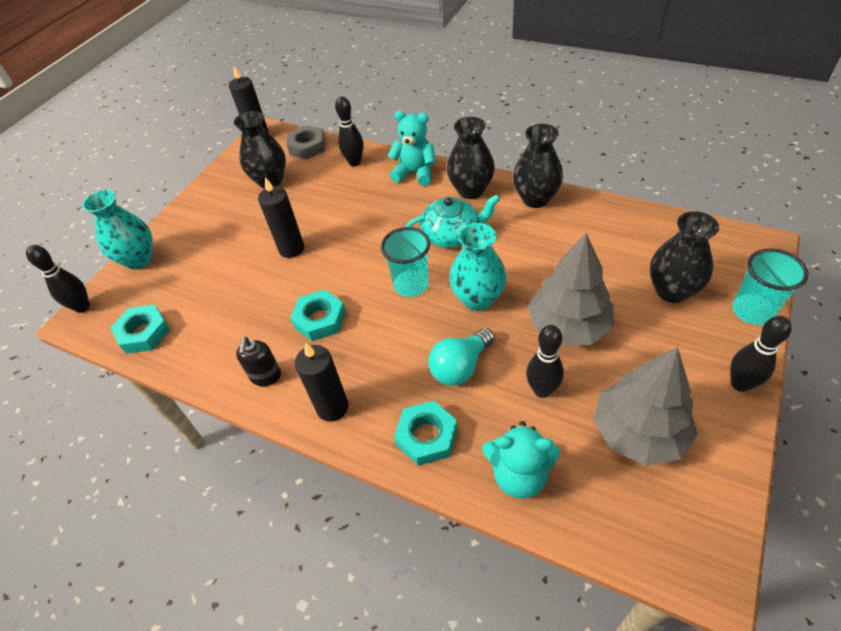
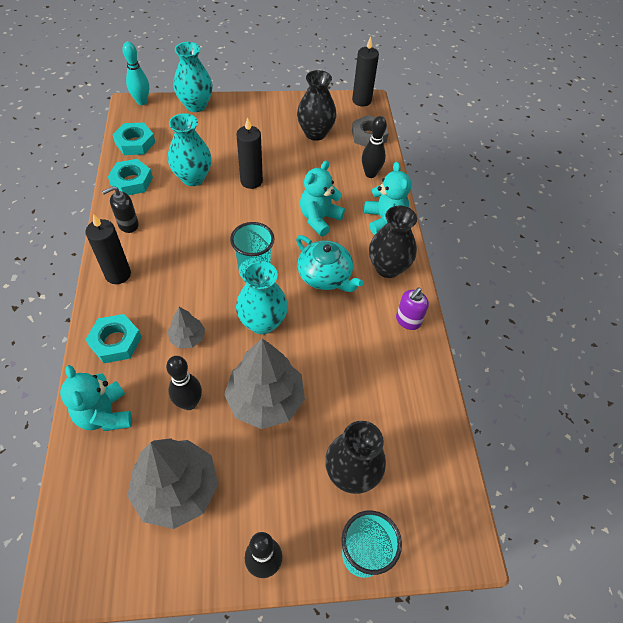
camera: 50 degrees right, 5 degrees up
(82, 307) = (142, 102): black bowling pin -> turquoise bowling pin
(245, 295) = (193, 178): none -> turquoise vase
(320, 319) = (192, 230): turquoise nut -> turquoise nut (131, 181)
(381, 215) = (319, 219): none -> turquoise teddy bear
(460, 367) = (187, 338): turquoise light bulb -> grey tree
(535, 199) = (408, 321): black vase -> purple soap dispenser

